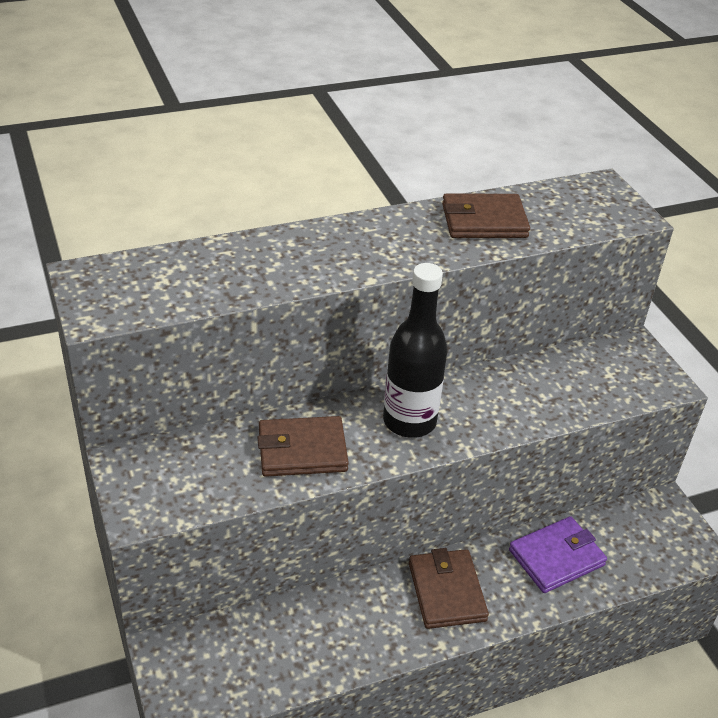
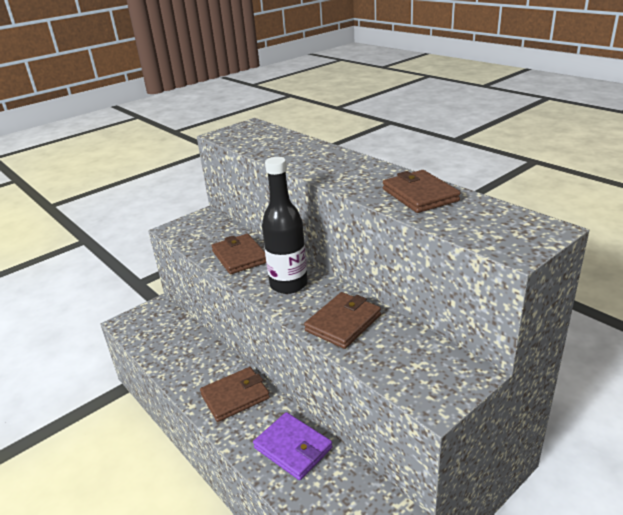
camera: 75 degrees right, 10 degrees down
(517, 400) = (343, 323): none -> brown wallet

